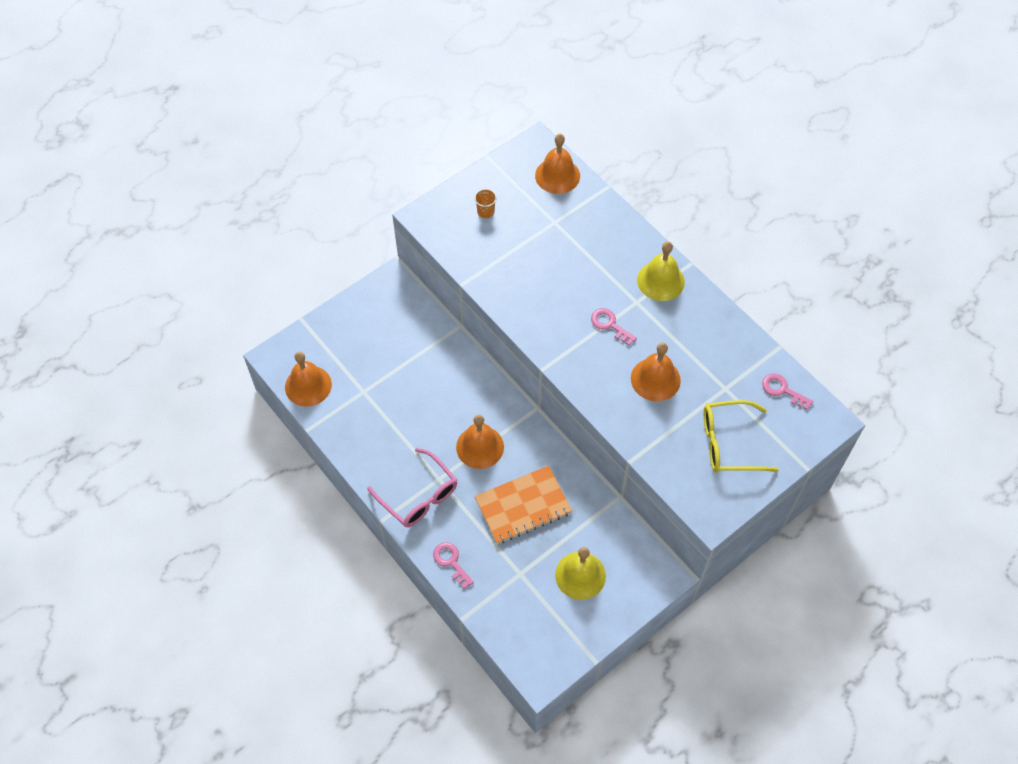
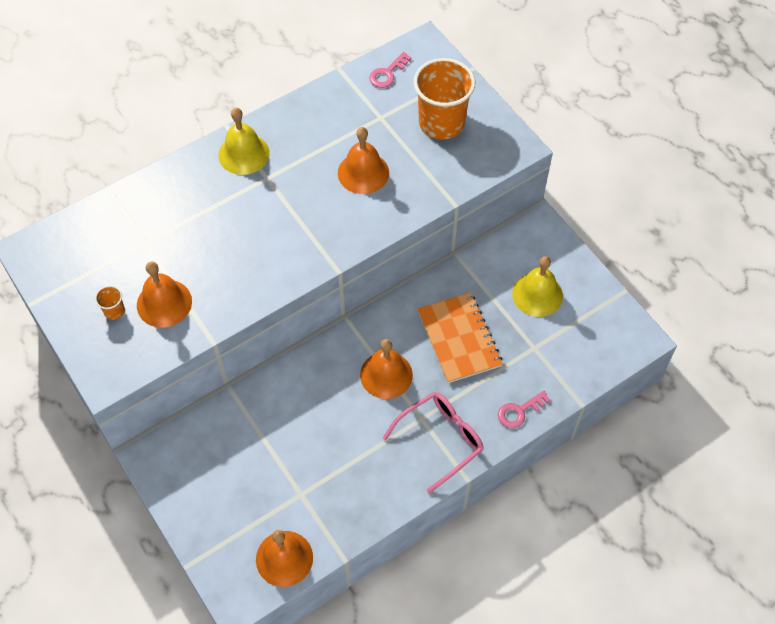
camera: 85 degrees left, 0 degrees up
(557, 175) = (79, 234): orange bell -> orange bell (164, 303)
(609, 325) = (291, 204): pink key -> none
(729, 443) = (441, 123): yellow glasses -> orange cup

